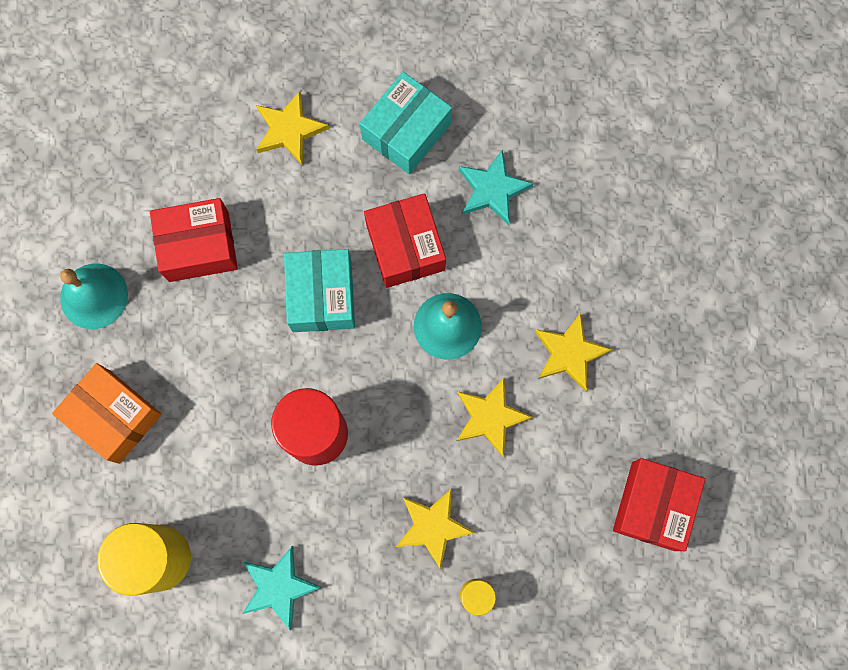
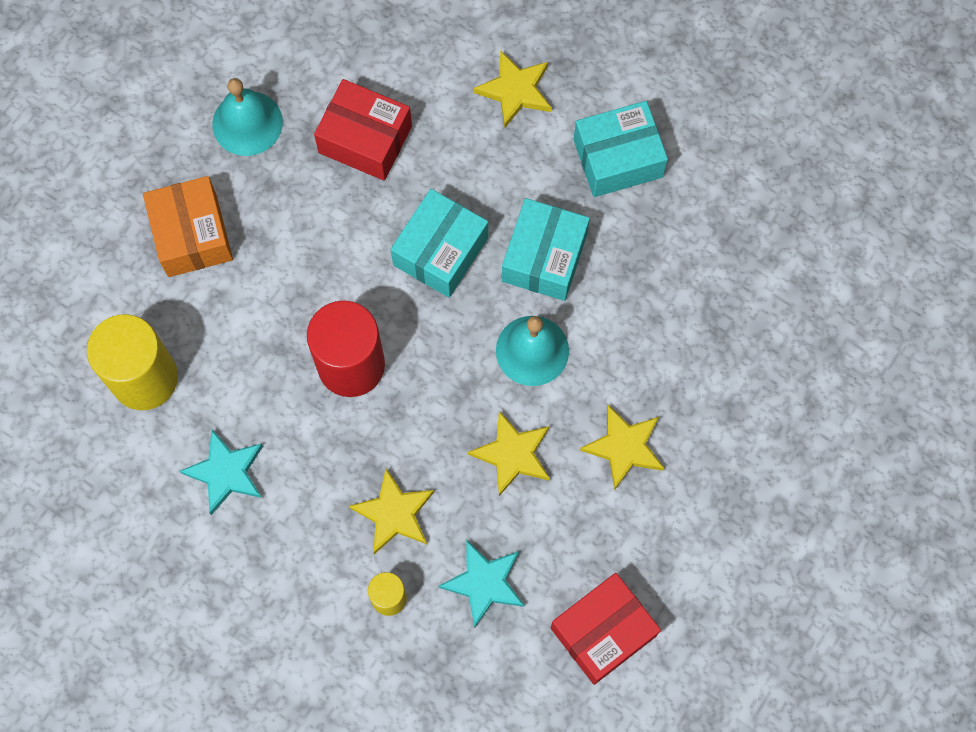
camera: 35 degrees right, 5 degrees down
(405, 247) = (544, 258): red box -> turquoise box
(492, 189) = (659, 259): turquoise star -> turquoise star (484, 583)

